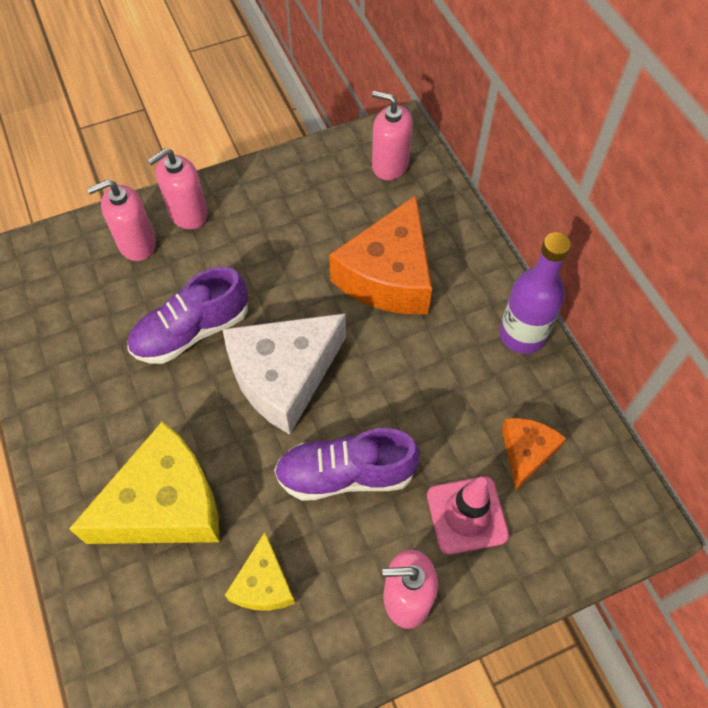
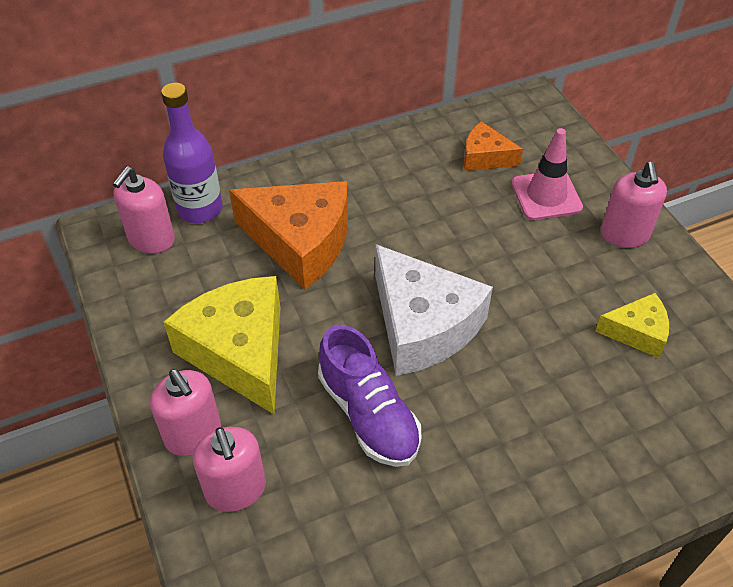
camera: 90 degrees left, 10 degrees down
(165, 504) = (577, 419): yellow cheese -> yellow cheese (240, 352)
(345, 474) = (522, 275): purple shoe -> none
(522, 335) = (370, 152): purple bottle -> purple bottle (200, 209)

